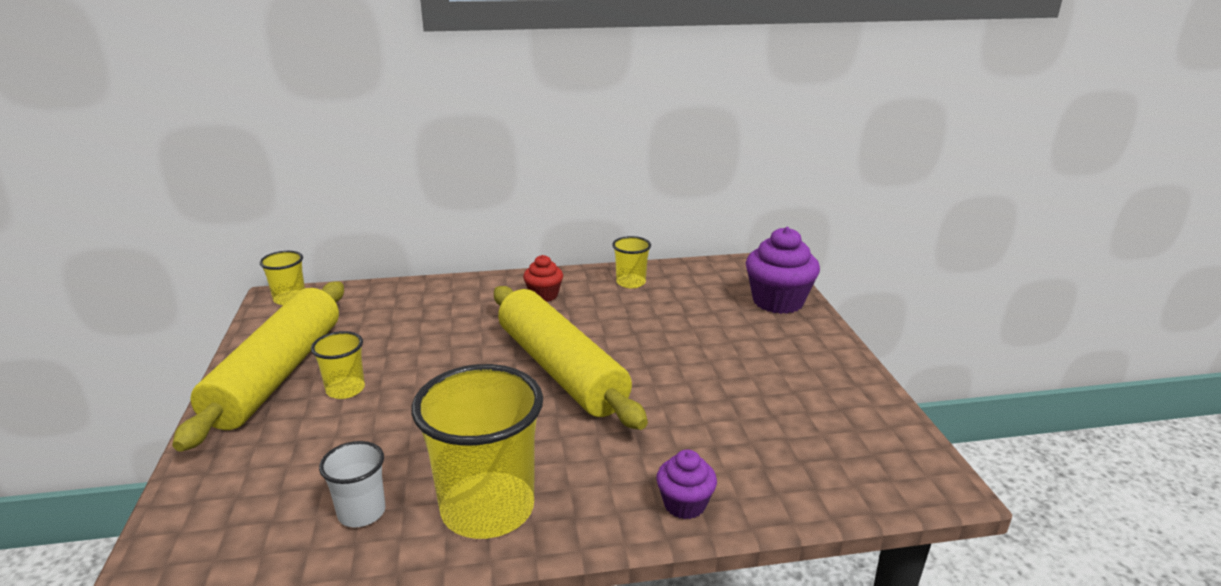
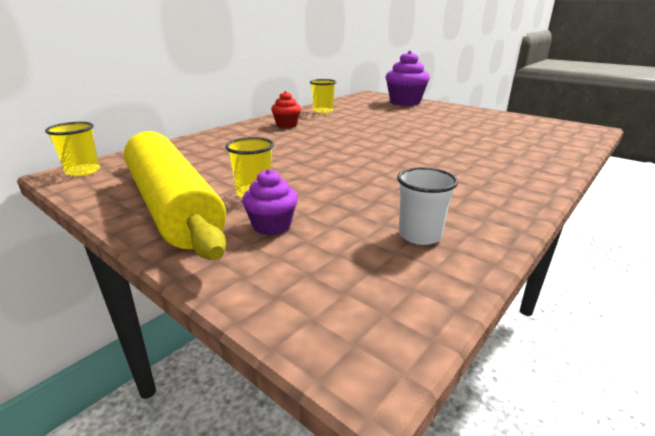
camera: 40 degrees left, 0 degrees up
(487, 508) = (478, 201): yellow cup -> none
(561, 369) = (369, 144): yellow rolling pin -> none
(684, 504) = (544, 163): purple cupcake -> purple cupcake (272, 226)

